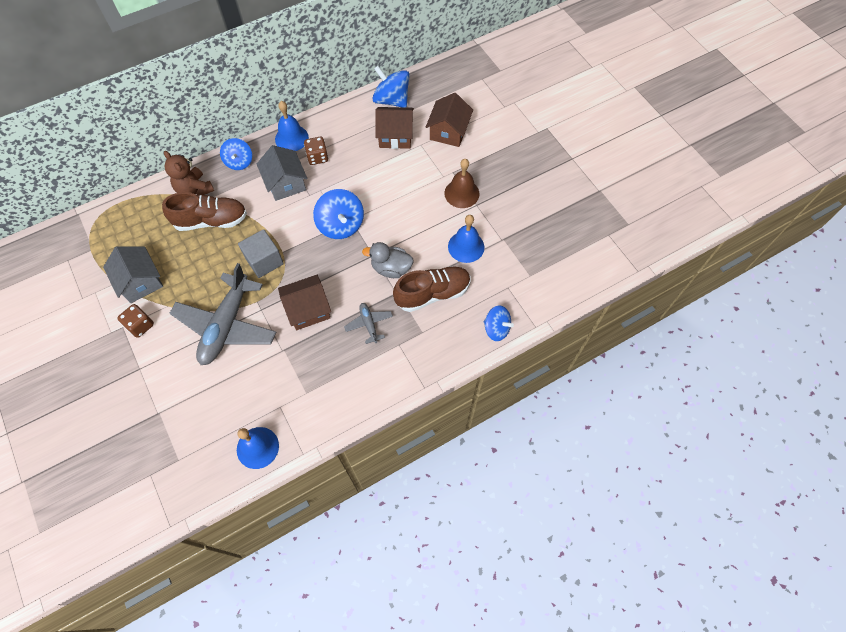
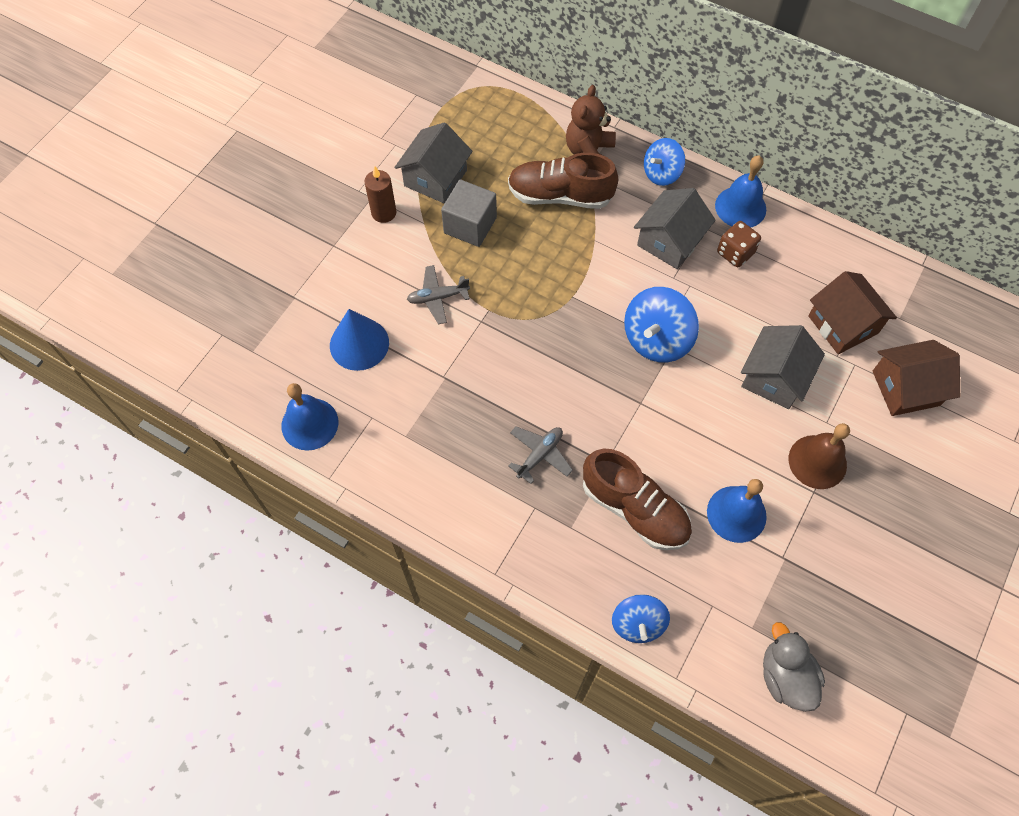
camera: 60 degrees right, 0 degrees up
(140, 325) = (384, 213): brown dice -> brown candle
(211, 221) = (560, 196): brown shoe -> brown shoe turned 135 degrees clockwise
(223, 388) = (359, 344): none -> blue cone
(226, 325) = (437, 297): grey plane -> grey plane, size x0.45
(264, 261) = (546, 285): grey cube -> grey cube (470, 225)
(308, 309) = (514, 372): brown house -> none
(391, 100) = (897, 286): blue spinning top -> none
(391, 268) = (636, 436): grey duck -> grey duck (785, 676)
(403, 184) = (774, 378): none -> grey house

